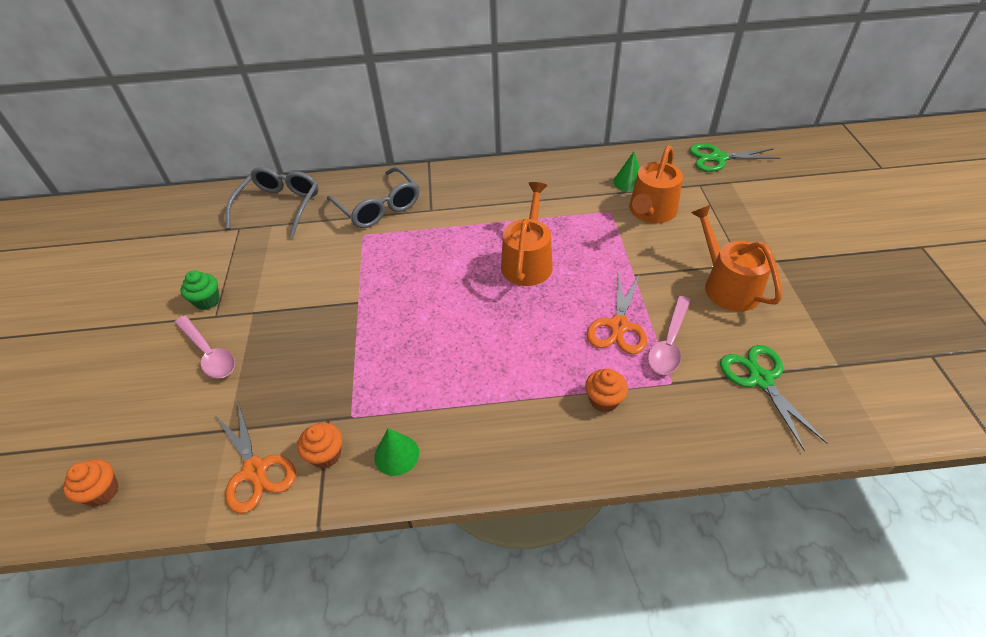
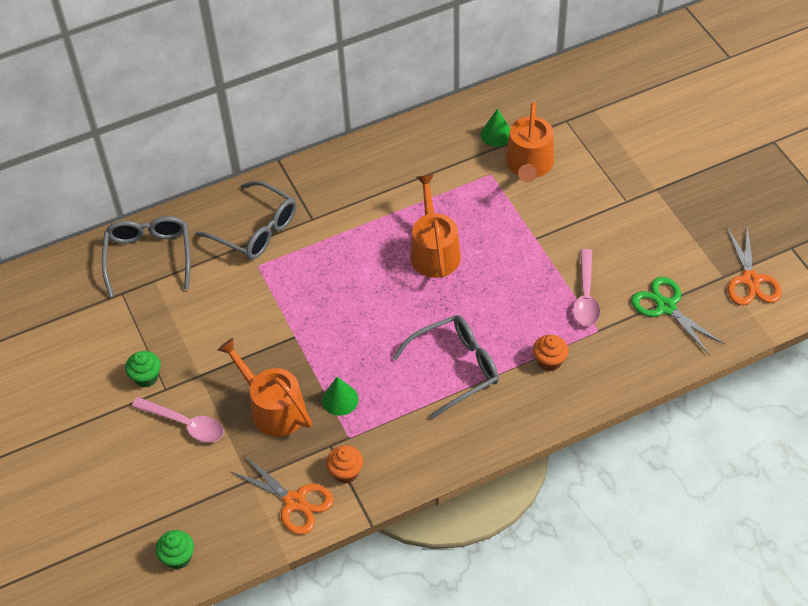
camera: 20 degrees left, 5 degrees up
(102, 492) = (178, 557): orange cupcake -> green cupcake
(396, 455) = (403, 454): green cone -> green cone (340, 399)
(498, 378) = (455, 368): none -> grey glasses
(618, 326) = (539, 292): orange scissors -> orange scissors (750, 280)
(718, 158) = (574, 83): green scissors -> none
(727, 285) = (619, 227): orange watering can -> orange watering can (273, 408)

